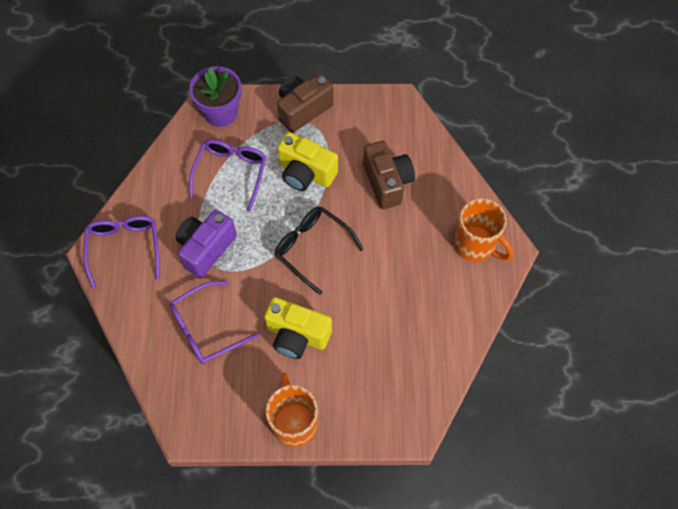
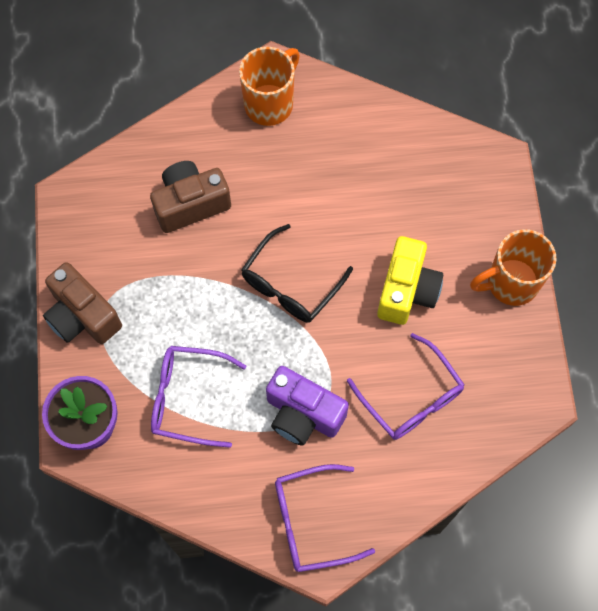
camera: 95 degrees left, 5 degrees up
(306, 173) = (182, 303): yellow camera -> none

